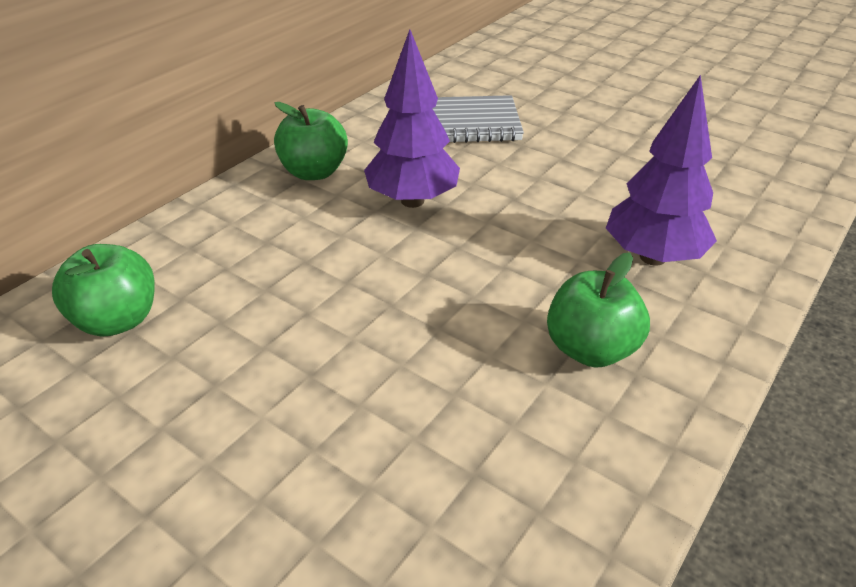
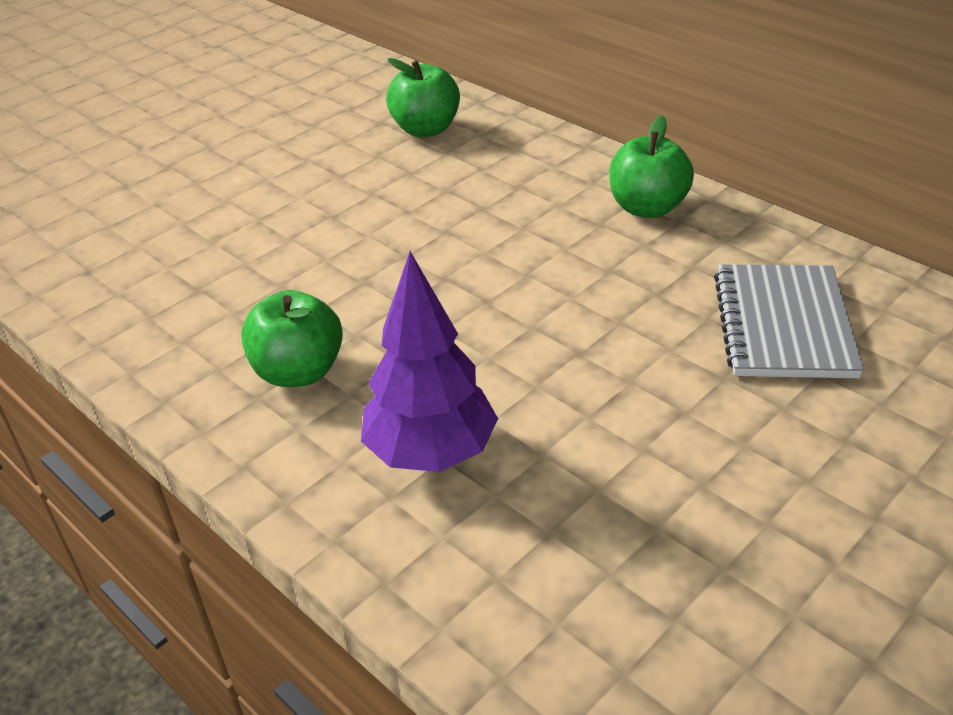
camera: 100 degrees right, 0 degrees up
(412, 201) = (581, 273): purple tree -> none

